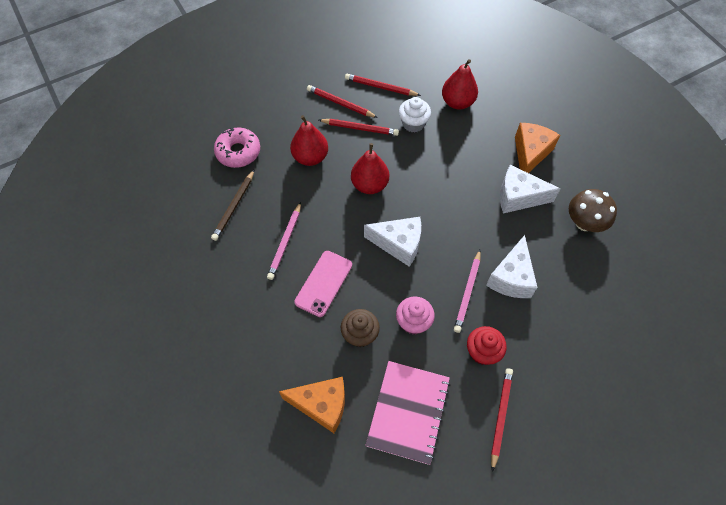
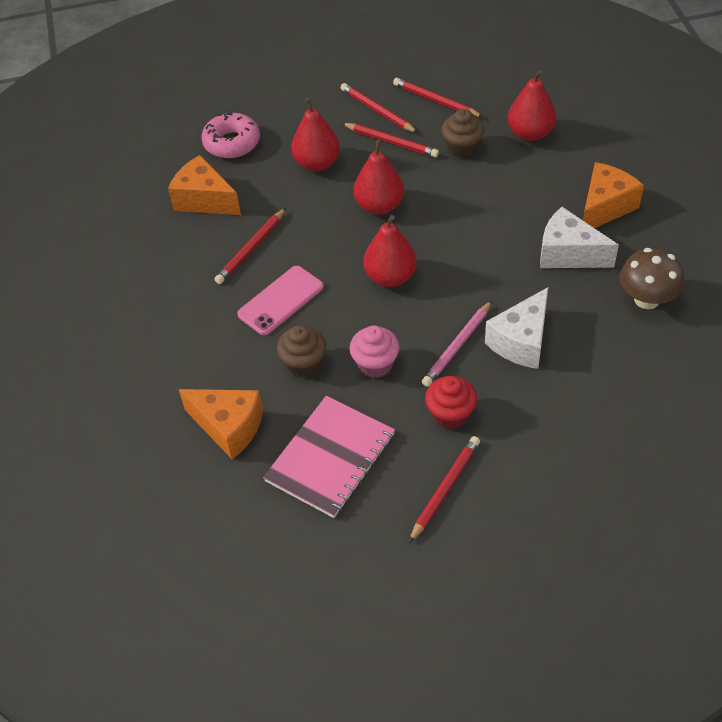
camera: 20 degrees right, 10 degrees down
(233, 207) = (204, 200): brown pencil -> orange cheese
(285, 242) = (250, 248): pink pencil -> red pencil
(399, 244) = (390, 277): white cheese -> red pear
(413, 123) = (462, 148): white cupcake -> brown cupcake

